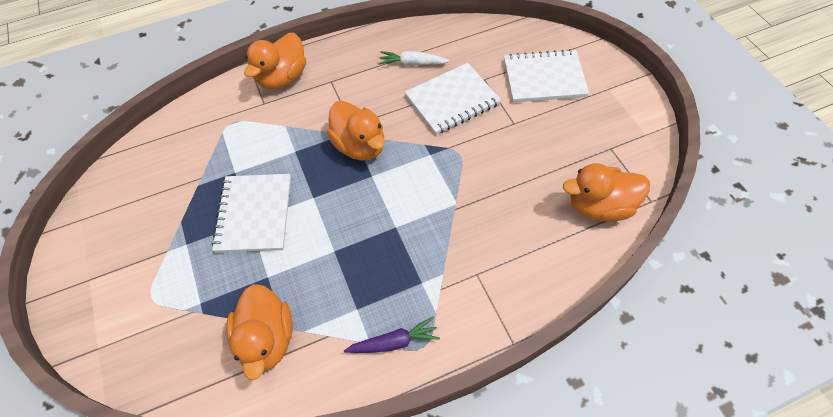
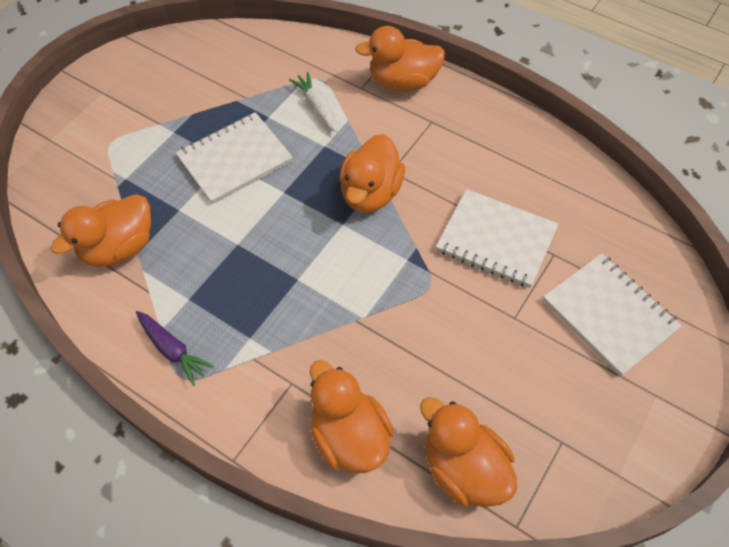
camera: 55 degrees right, 0 degrees up
(412, 63) = (516, 175): white carrot -> white carrot (317, 107)
(539, 258) = (349, 436): none -> orange duck

